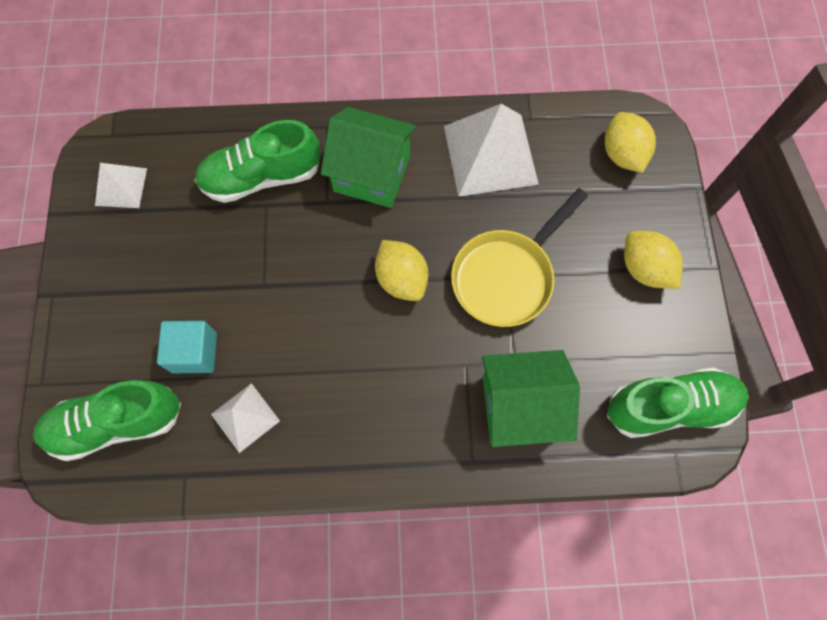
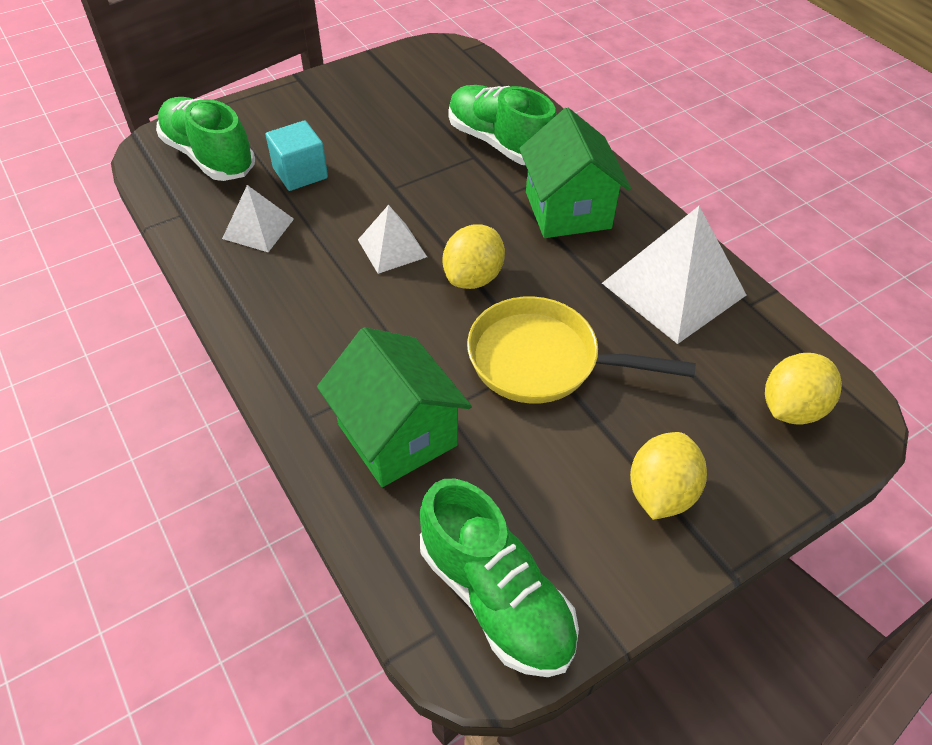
camera: 60 degrees right, 20 degrees down
(121, 186) = (421, 72): white pyramid -> white pyramid (392, 248)

